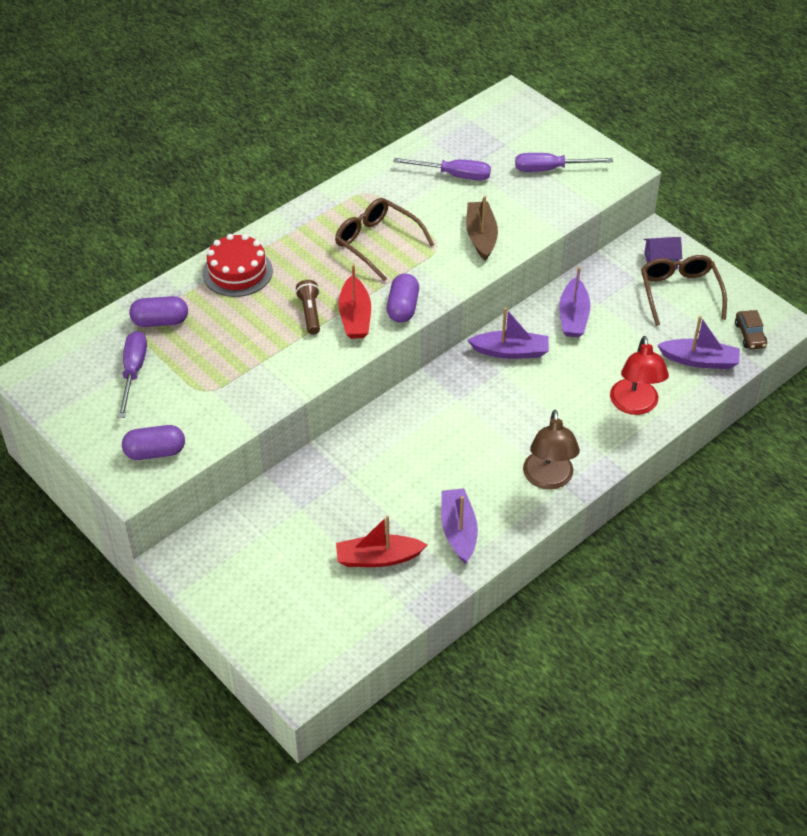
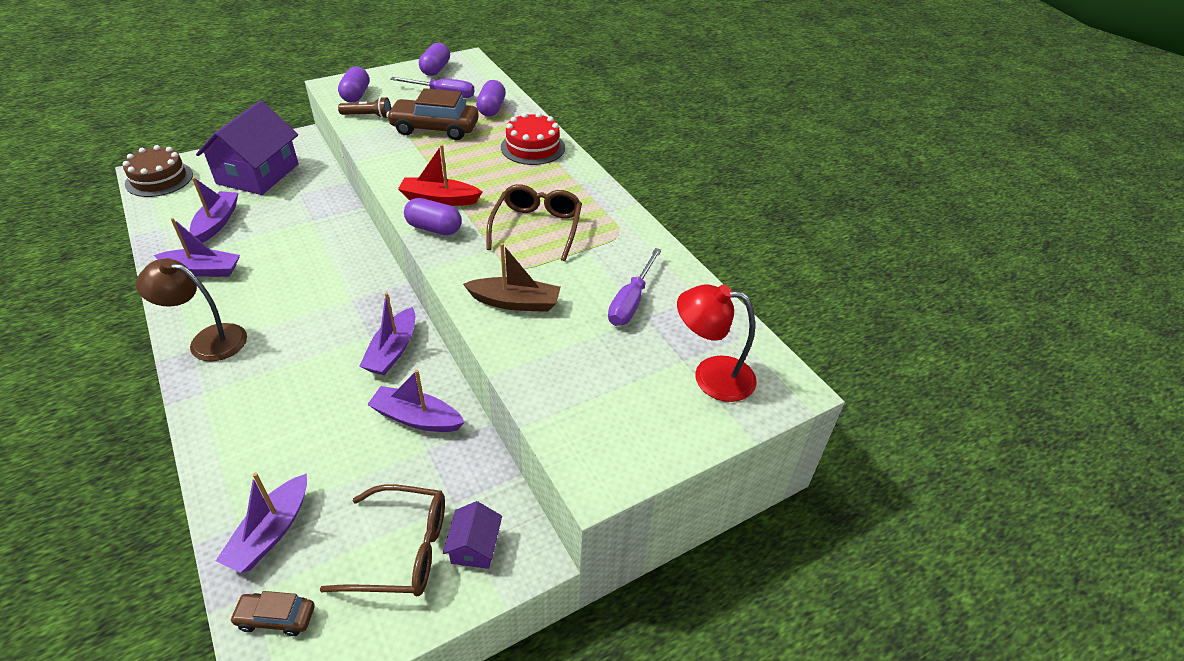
camera: 100 degrees right, 5 degrees down
(65, 397) = (435, 69): none -> purple capsule
(219, 357) = (435, 128): none -> brown car
(271, 565) = (258, 174): none -> purple house
(310, 313) = (459, 176): brown flashlight -> brown flashlight (368, 116)
(310, 662) = (159, 179): none -> brown cake
(377, 243) = (537, 227): brown glasses -> brown glasses turned 45 degrees counterclockwise
(378, 558) = (217, 222): red boat -> purple boat
(550, 169) = (620, 393): purple screwdriver -> none
(635, 405) = (247, 439): red lamp -> red lamp (711, 376)

